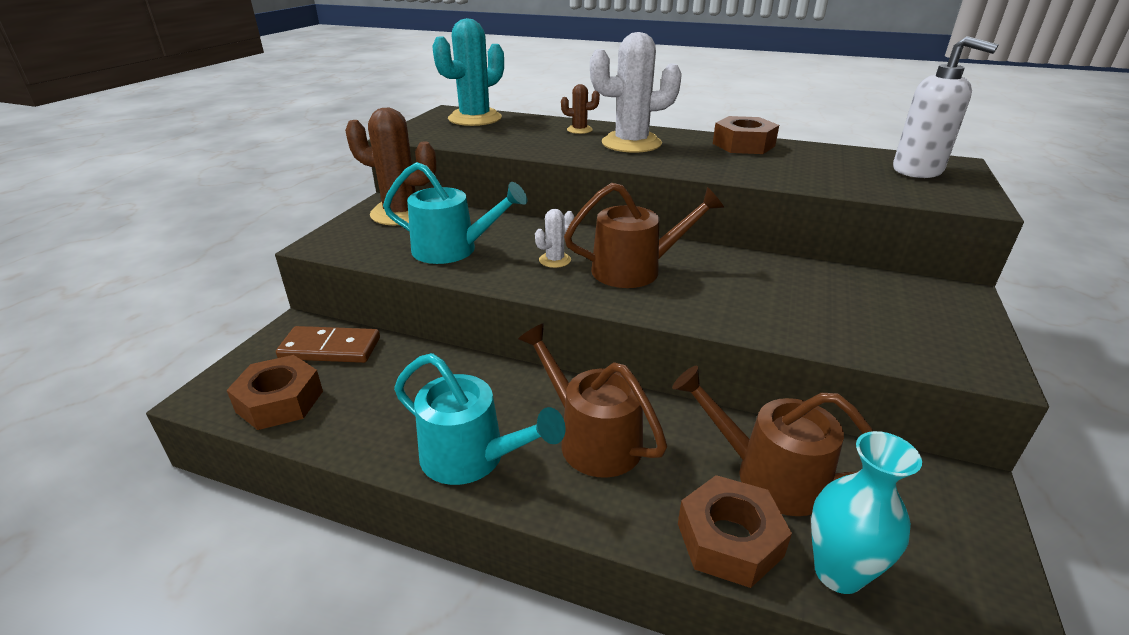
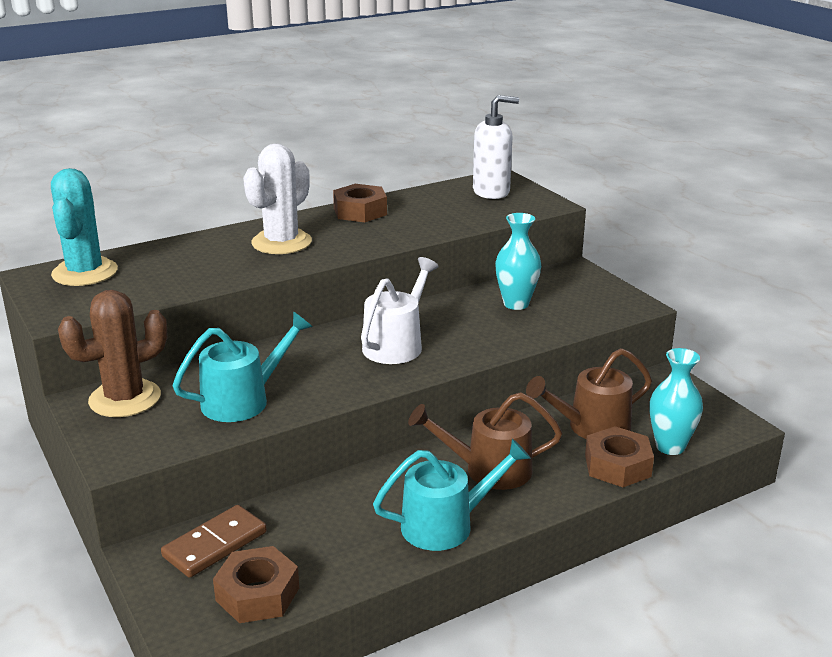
camera: 50 degrees left, 5 degrees down
(555, 260) = (333, 366): white cactus -> none
(579, 130) = (211, 246): brown cactus -> none
(635, 269) = (396, 344): brown watering can -> white watering can
(819, 293) = (516, 304): none -> turquoise vase

